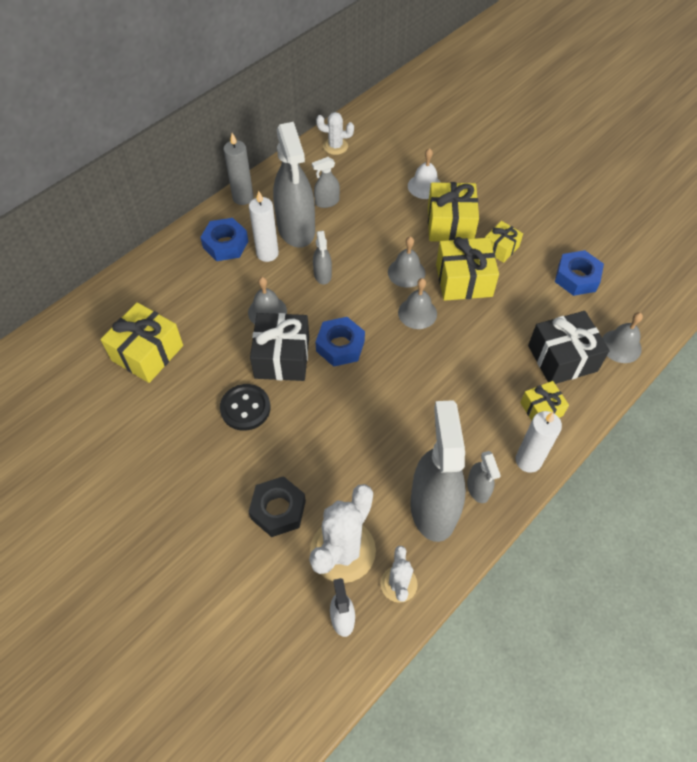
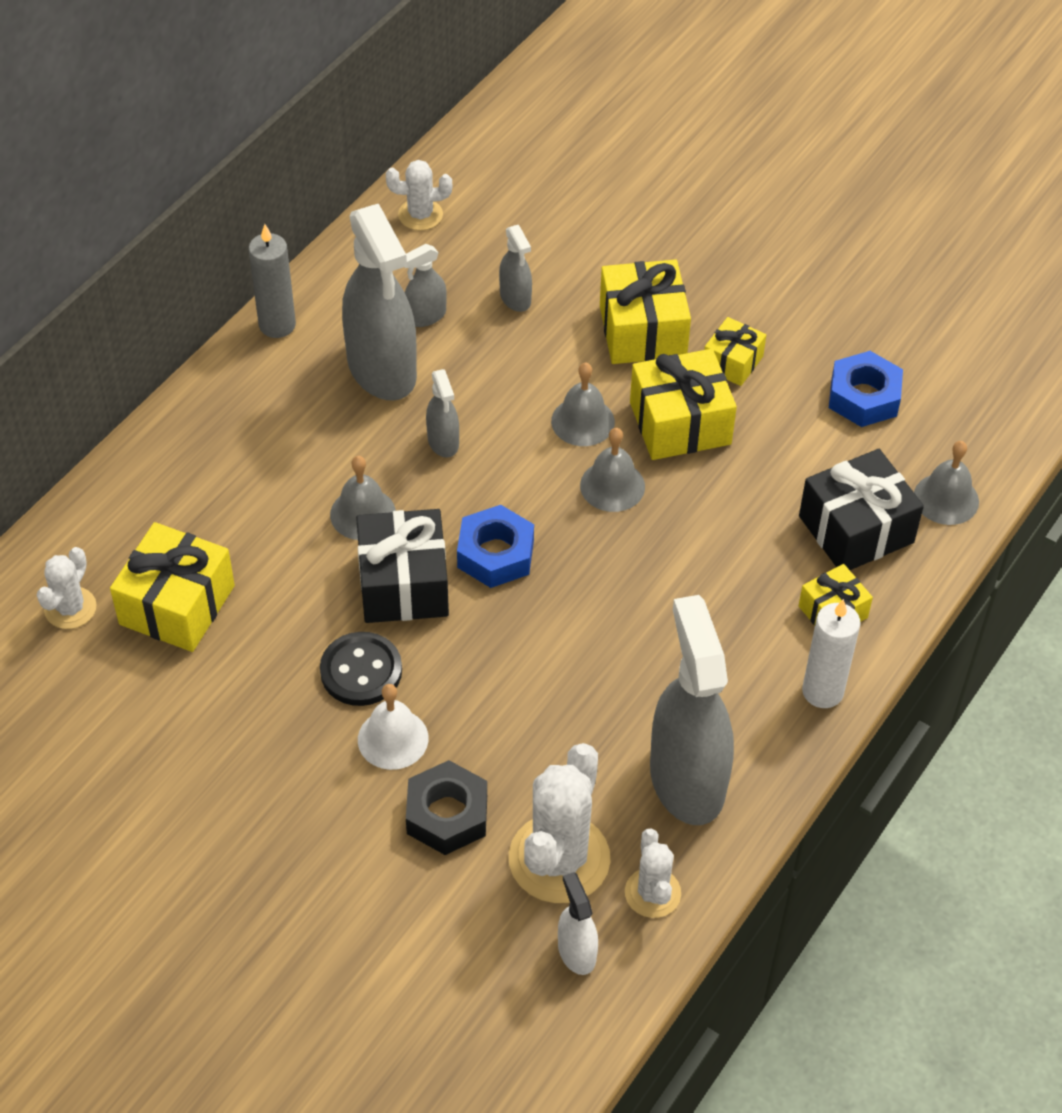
camera: 10 degrees left, 5 degrees down
(86, 347) = (70, 608): none -> white cactus
(225, 244) = (266, 409): blue nut -> none
(267, 253) = (341, 417): white candle -> none
(424, 186) = (588, 270): white bell -> white bell (393, 739)
(478, 489) = (751, 743): grey spray bottle -> grey spray bottle (515, 298)

